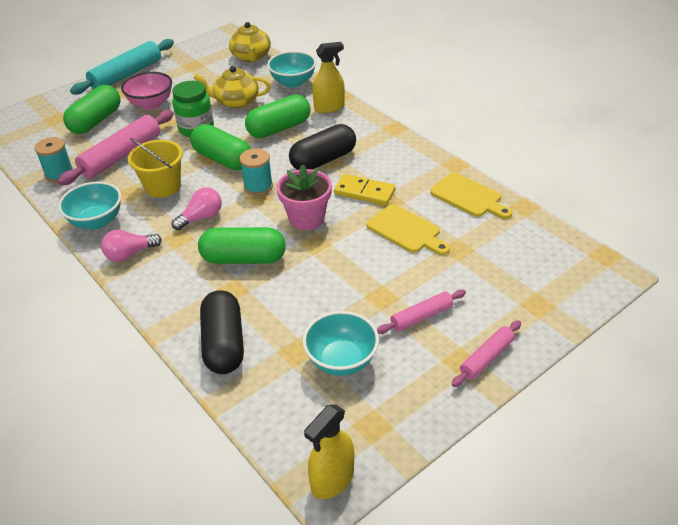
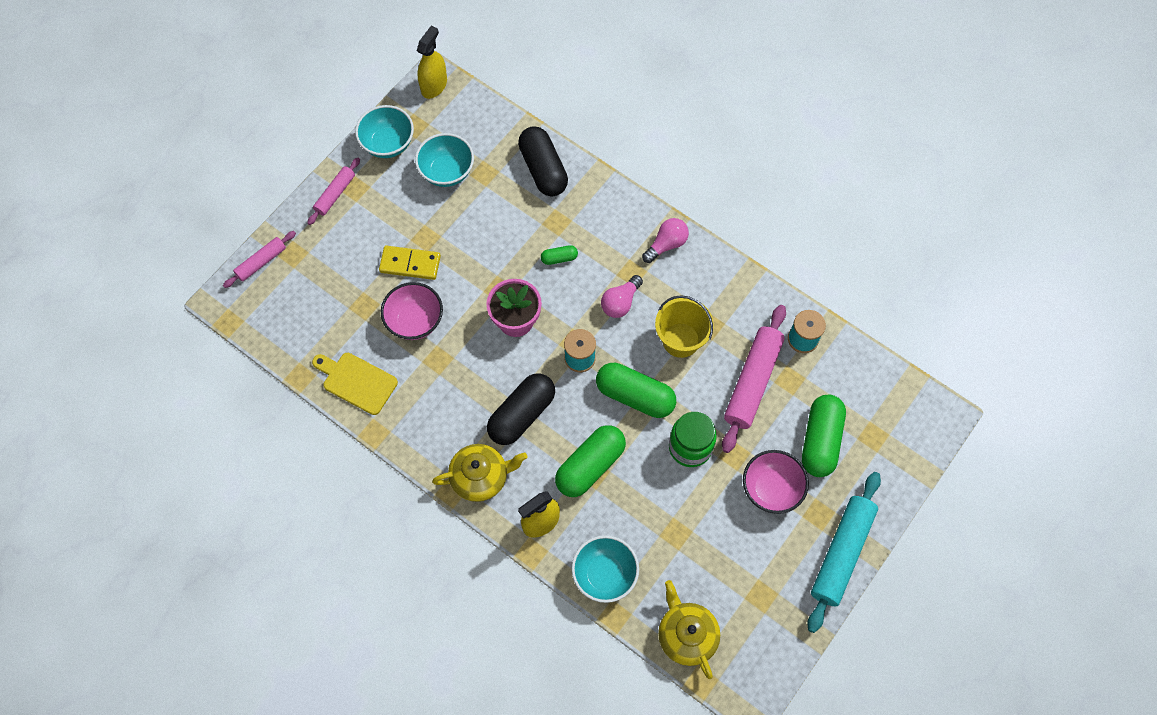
camera: 165 degrees right, 25 degrees up
(96, 221) = (721, 279): turquoise bowl -> turquoise bowl (388, 144)
(235, 102) = (664, 514): yellow teapot -> yellow teapot (480, 477)
(244, 258) = (559, 258): green capsule -> green capsule, size x0.47
(364, 192) = (465, 369): yellow domino -> yellow domino (410, 264)
(406, 230) = (415, 321): yellow cutting board -> pink bowl
(421, 317) = (389, 223): pink rolling pin -> pink rolling pin (261, 262)

